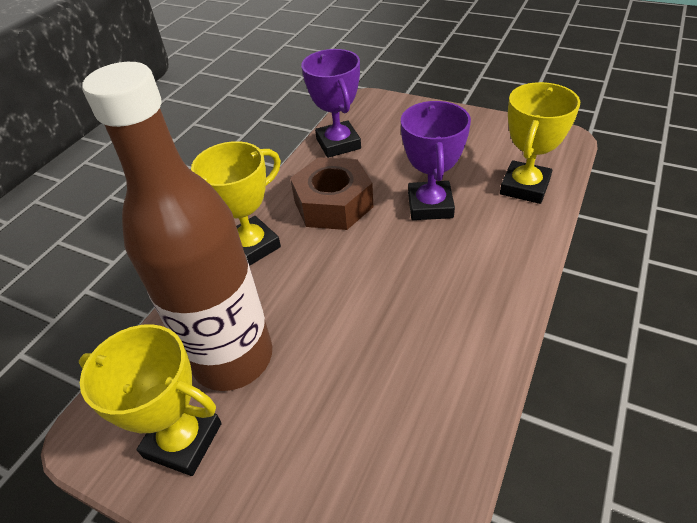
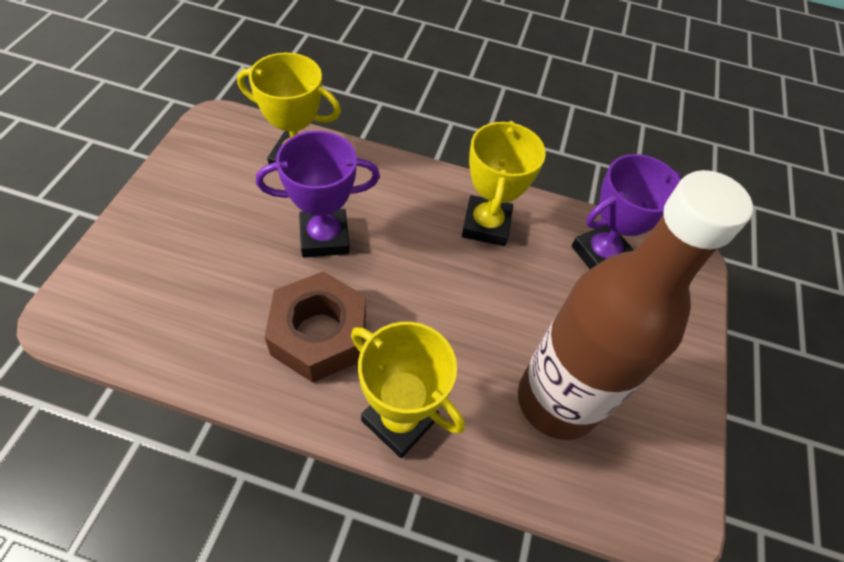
camera: 110 degrees left, 10 degrees up
(183, 440) = (649, 422): yellow trophy -> yellow trophy (486, 225)
(338, 144) = (183, 343): purple trophy -> purple trophy (601, 255)

